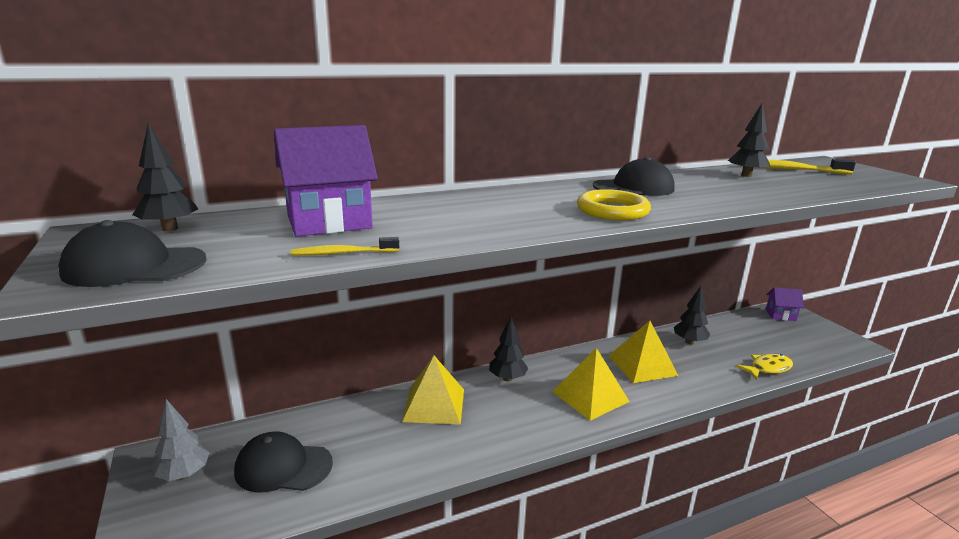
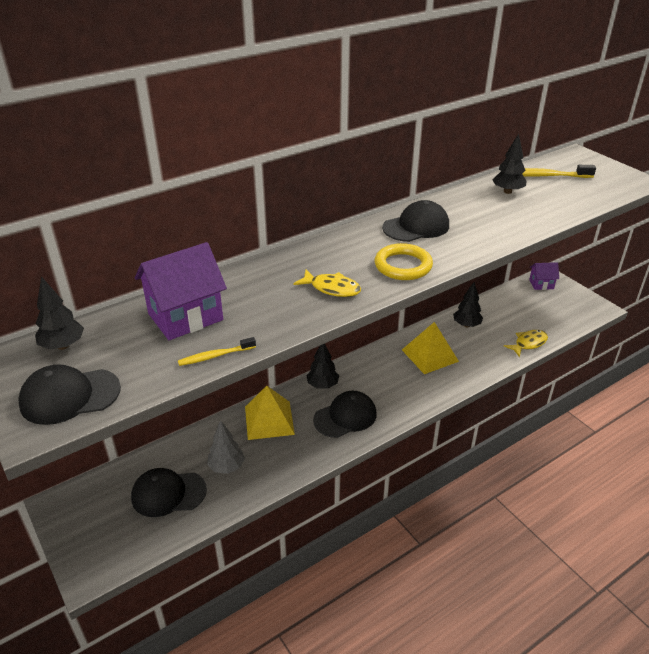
camera: 10 degrees left, 15 degrees up
(184, 474) = (93, 513): grey tree -> grey tree (226, 467)
(518, 218) = (332, 288): none -> yellow fish
(528, 414) = (345, 417): none -> black cap
(590, 396) = (391, 392): yellow pyramid -> none

